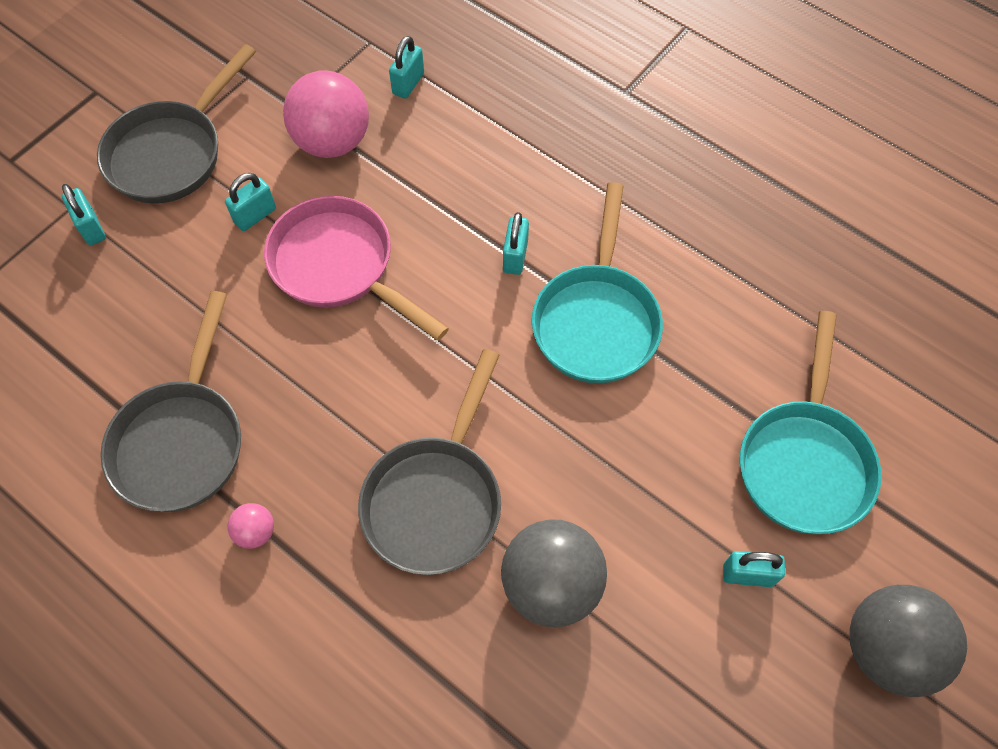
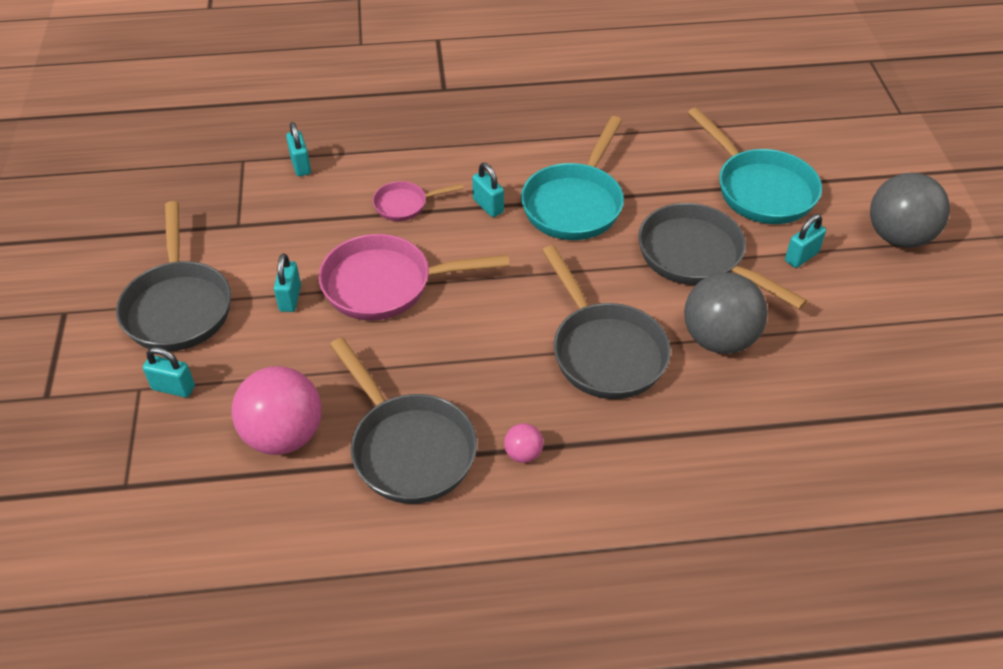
camera: 45 degrees left, 15 degrees down
(332, 141) = (290, 226): pink ball -> pink ball (284, 435)
(446, 196) = (405, 205): none -> pink pan
(596, 320) = (575, 204): turquoise pan -> turquoise pan turned 60 degrees clockwise
(640, 481) = (697, 258): none -> grey pan

